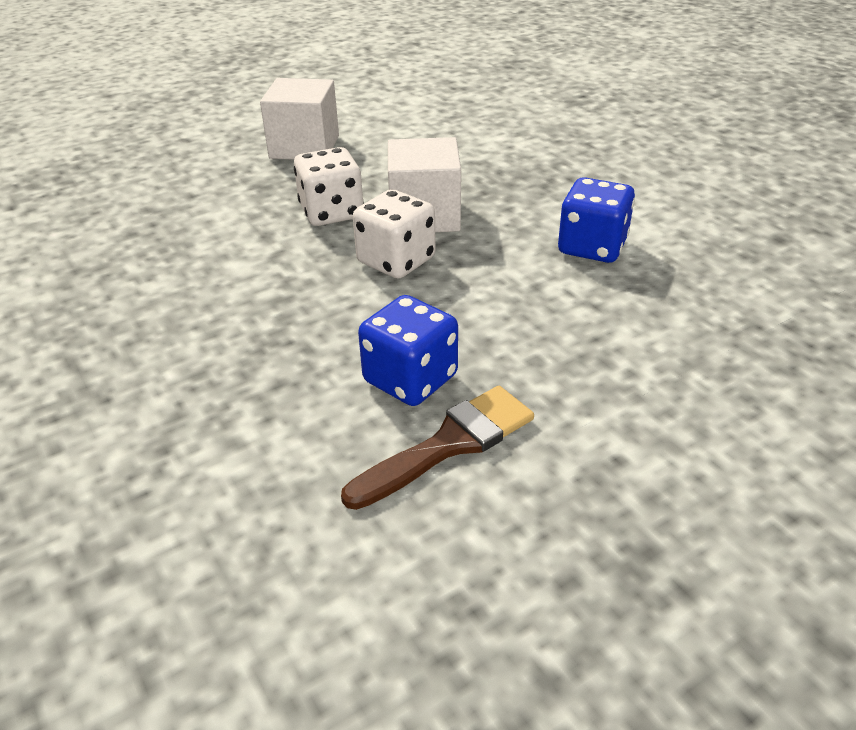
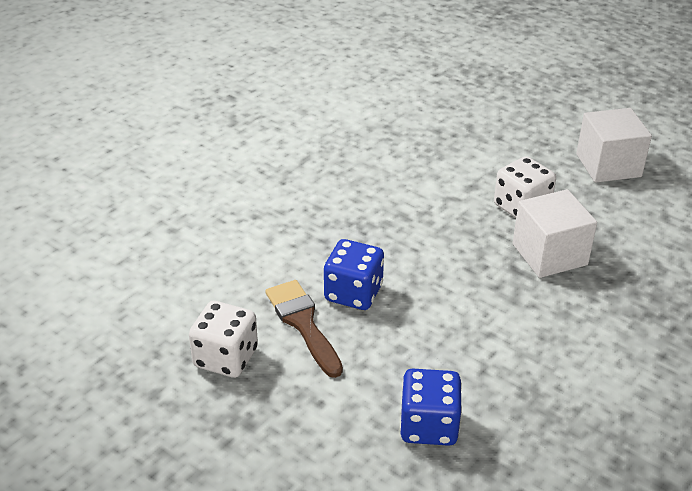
camera: 70 degrees right, 0 degrees up
(396, 260) = (479, 255): white dice -> white dice (226, 358)
(449, 444) = (303, 323): brown brush -> brown brush turned 150 degrees counterclockwise
(592, 247) = (565, 357): blue dice -> blue dice (429, 426)

